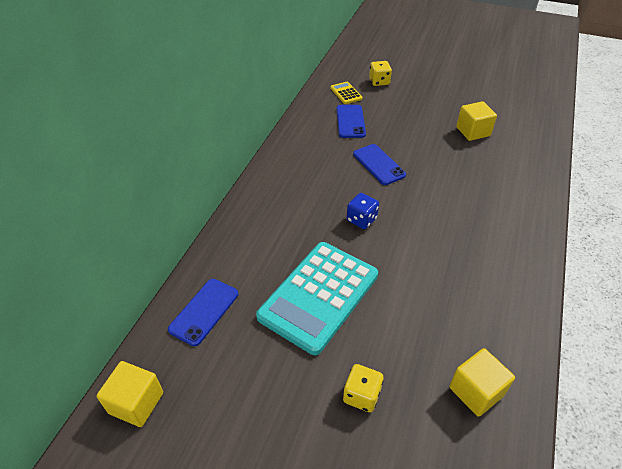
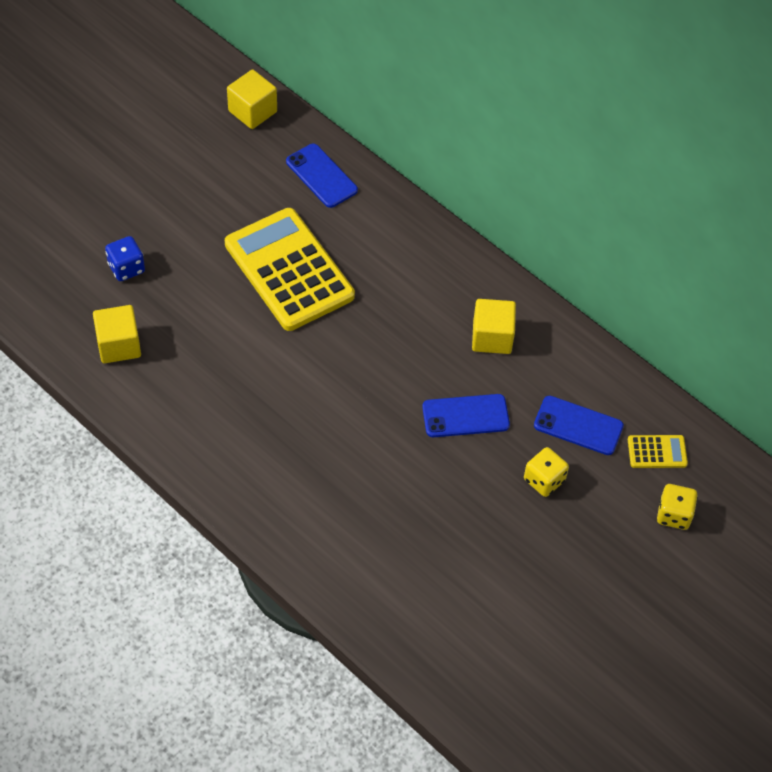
camera: 110 degrees right, 10 degrees up
(319, 296) = (289, 270): turquoise calculator -> yellow calculator
(361, 220) = (375, 352): blue dice -> blue dice (126, 268)
(361, 395) = (167, 260): yellow dice -> yellow dice (544, 480)
(473, 131) = (483, 574): yellow cube -> yellow cube (492, 337)

